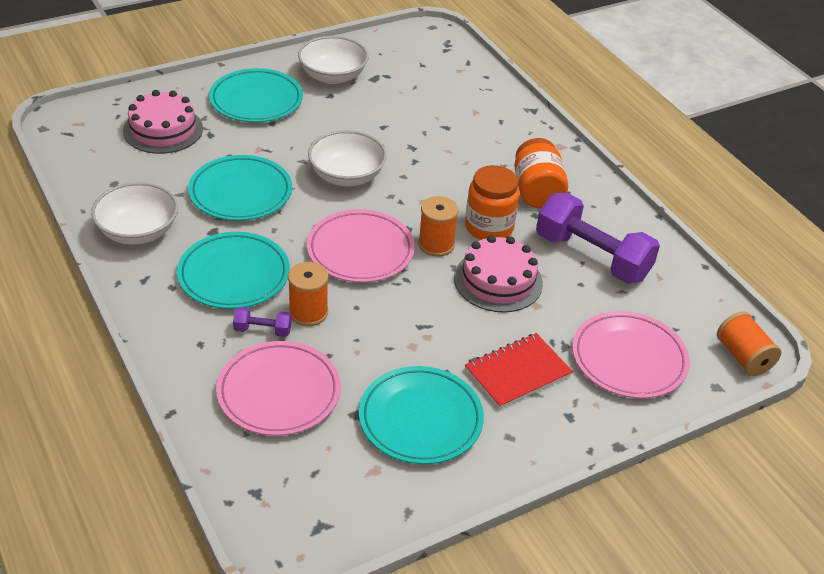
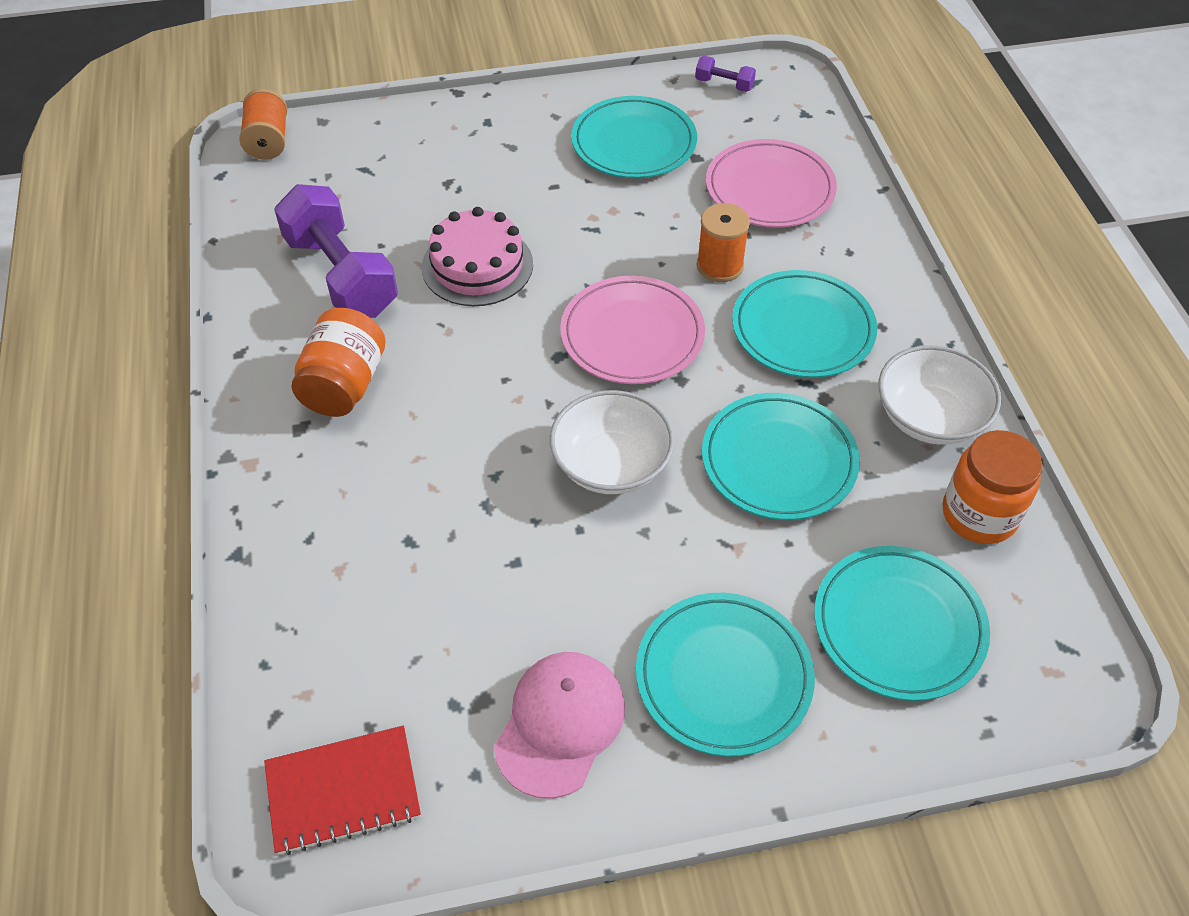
camera: 160 degrees left, 10 degrees up
(163, 129) = (898, 626): pink cake -> turquoise plate
(262, 330) = (776, 255): purple dumbbell -> purple dumbbell (724, 84)
(333, 76) = (560, 724): white bowl -> pink cap
(436, 244) = (530, 326): orange spool -> none
(489, 227) = (446, 339): orange jar -> orange jar (979, 514)
(517, 372) = (514, 166): red notebook -> red notebook (343, 791)
(629, 359) = (389, 159): pink plate -> none

